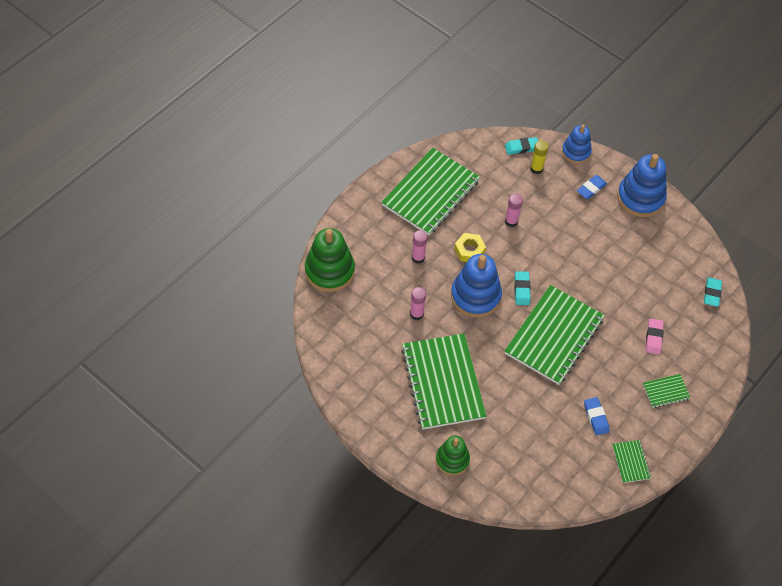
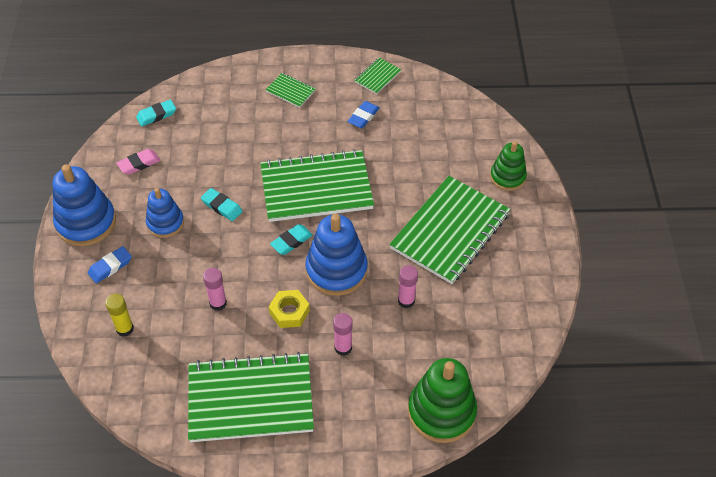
camera: 130 degrees left, 5 degrees down
(521, 147) = (105, 362): turquoise eraser -> turquoise eraser (222, 206)
(576, 152) = (68, 310): blue stacking toy -> blue stacking toy (165, 223)
(591, 189) = (110, 267): blue eraser -> blue eraser turned 45 degrees counterclockwise
(653, 338) = (245, 125): pink eraser -> pink eraser (139, 164)

